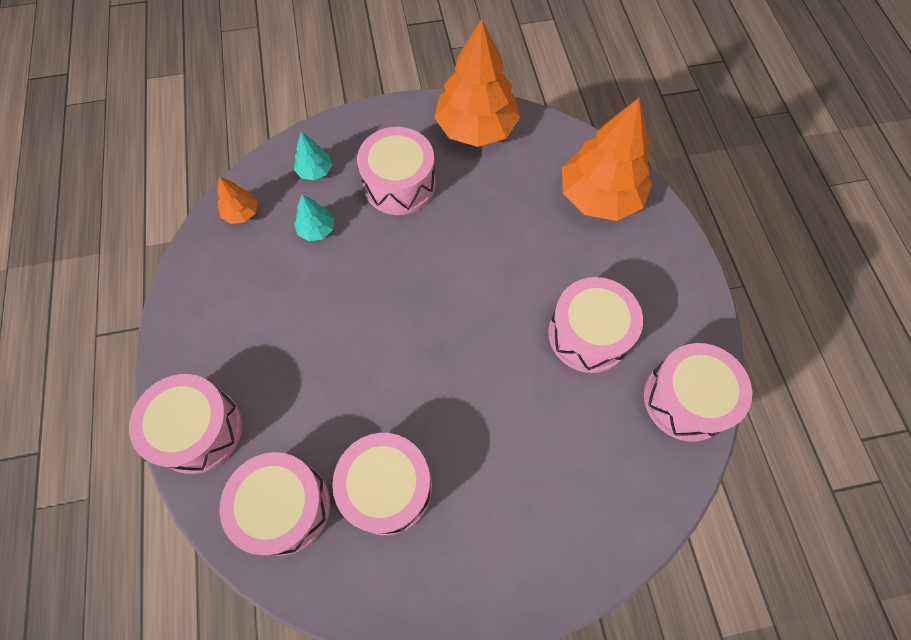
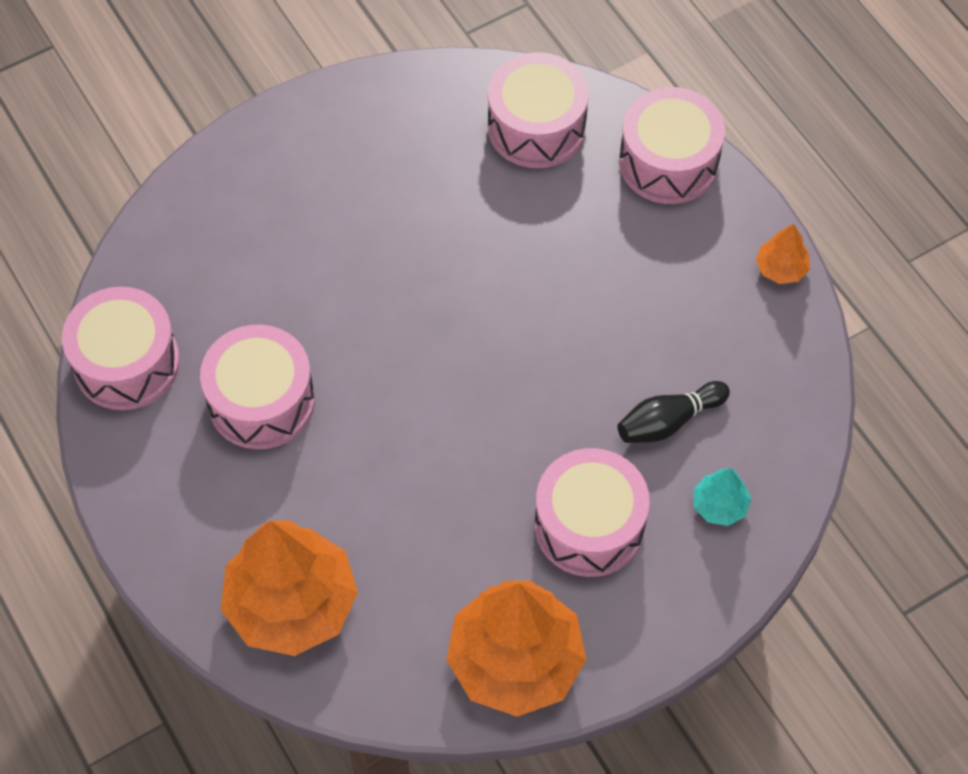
camera: 160 degrees right, 5 degrees down
(241, 213) = (782, 410): orange tree -> orange tree (781, 268)
(316, 229) = (668, 421): turquoise tree -> black bowling pin
(387, 487) = (439, 174): pink drum -> none

